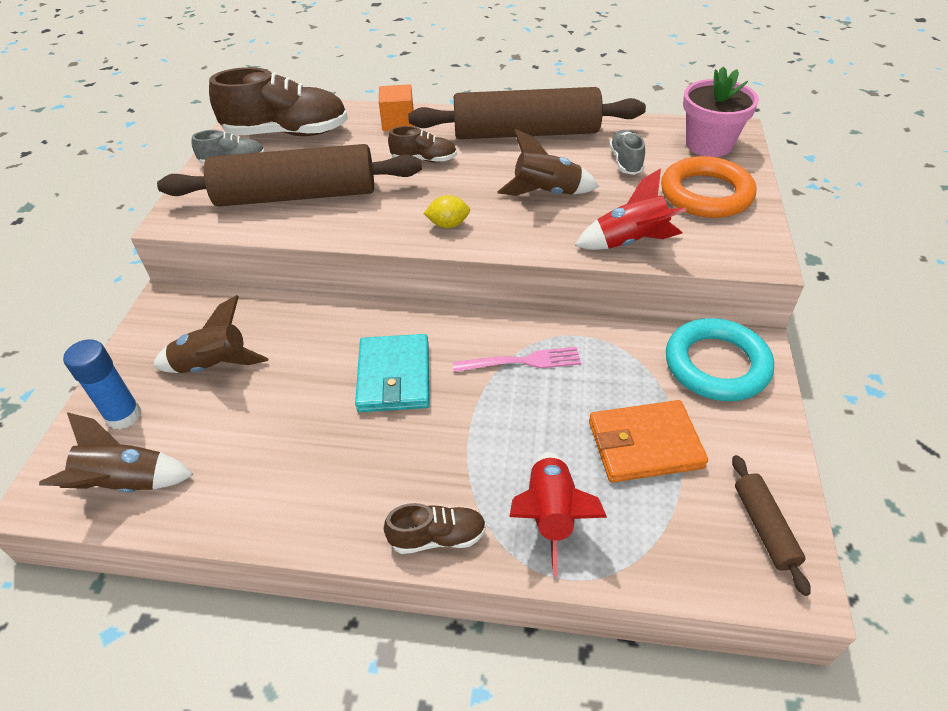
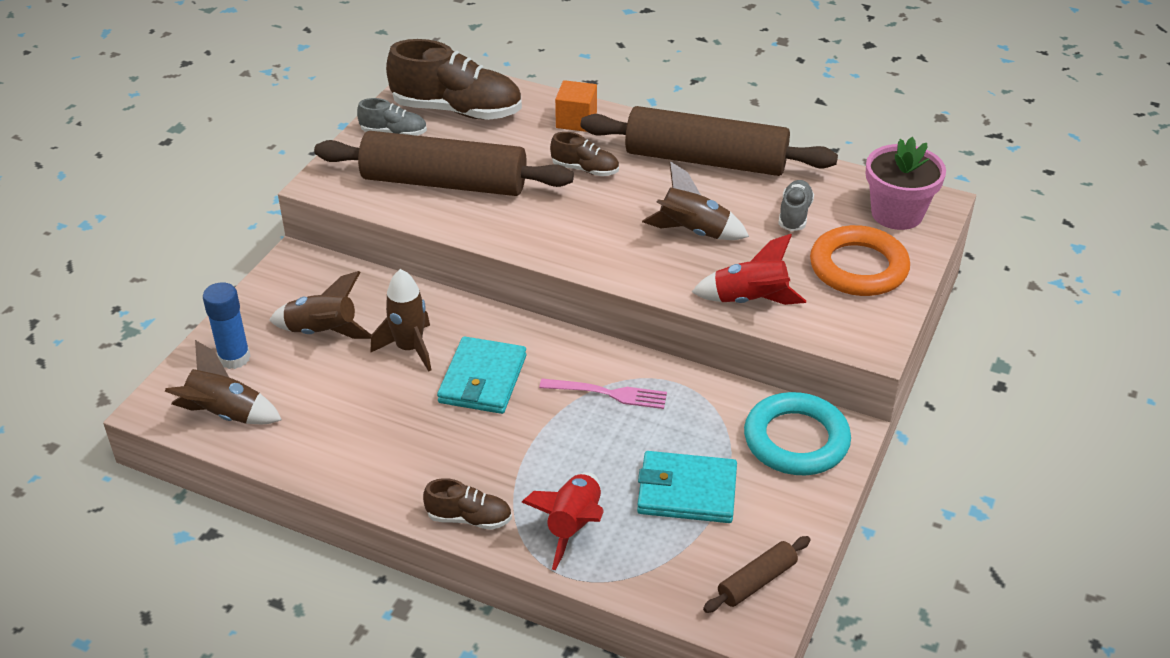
camera: 15 degrees right, 5 degrees down
(309, 362) = (409, 348): none -> brown rocket
(448, 224) = (579, 244): yellow lemon -> none
(644, 444) = (686, 491): orange wallet -> turquoise wallet
(764, 527) = (756, 581): brown rolling pin -> brown rolling pin turned 45 degrees clockwise

